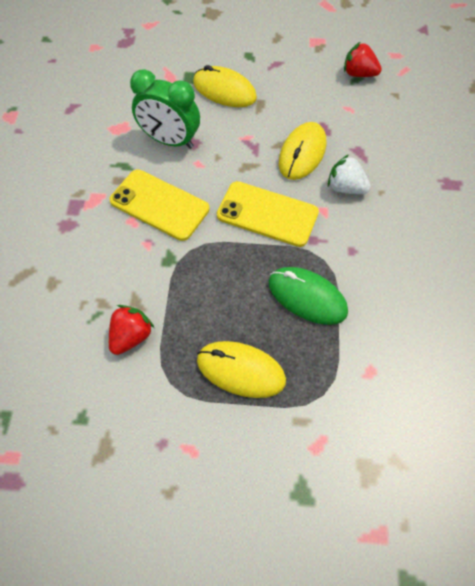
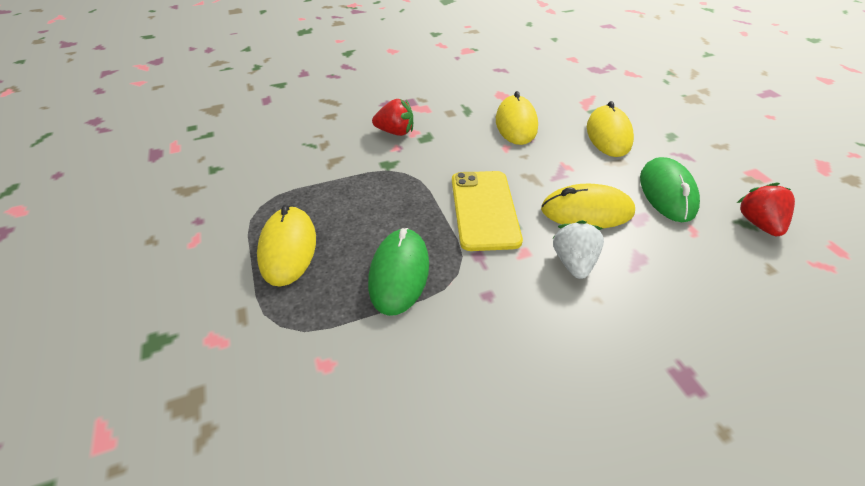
camera: 65 degrees right, 15 degrees down
(131, 336) = (298, 169): red strawberry -> red strawberry (395, 132)
(159, 205) = (441, 140): yellow phone -> none
(170, 141) = (516, 124): green clock -> yellow mouse
(308, 98) = (667, 192): none -> green mouse

